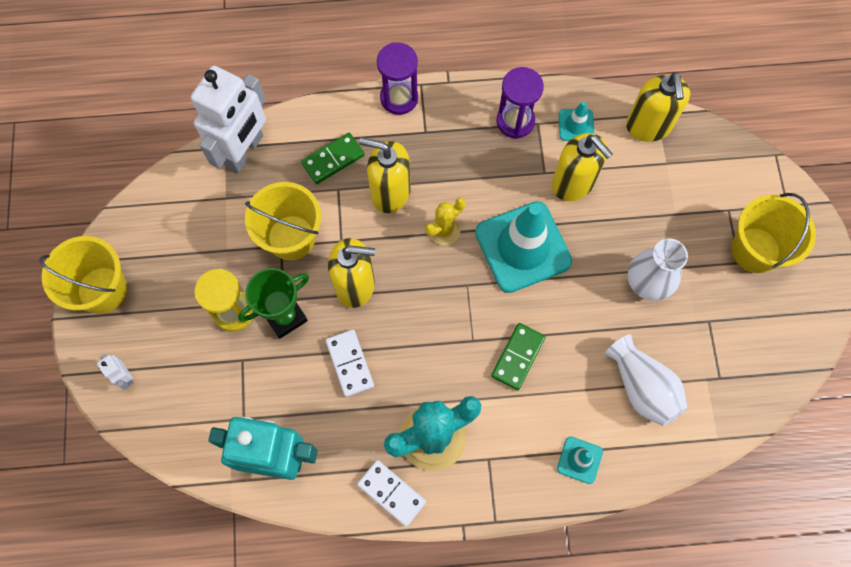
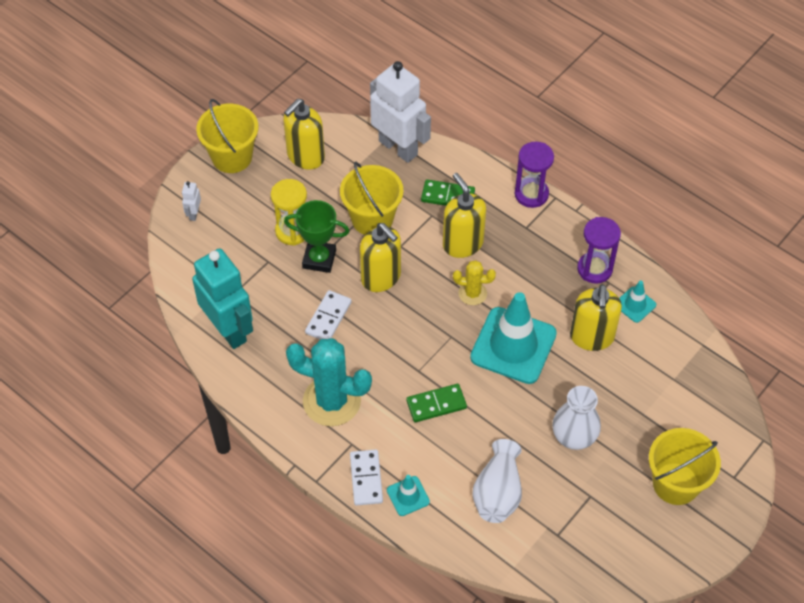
camera: 45 degrees right, 15 degrees down
(244, 151) = (398, 148): white robot -> white robot turned 120 degrees counterclockwise
(391, 493) = (273, 409): white domino -> white domino (366, 478)
(648, 126) = (687, 347): yellow soap dispenser -> yellow soap dispenser (305, 156)

